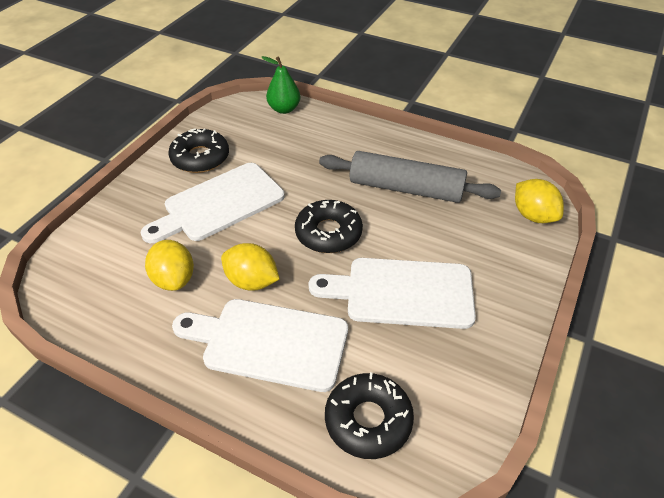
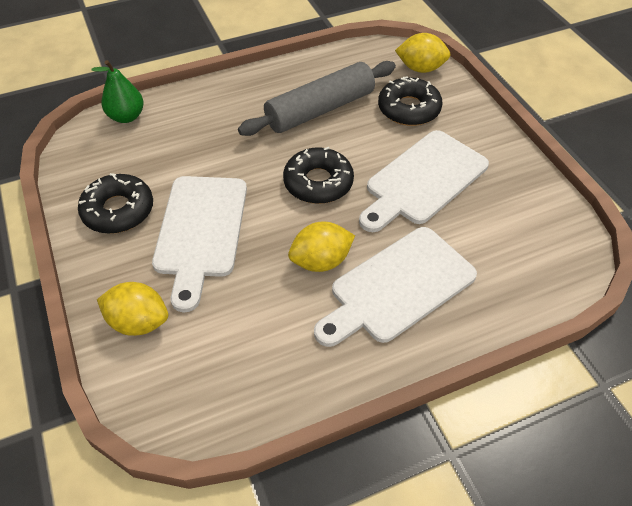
camera: 50 degrees left, 5 degrees up
(174, 279) = (262, 314): yellow lemon -> yellow lemon (138, 322)
(368, 420) = (519, 271): black donut -> black donut (409, 109)

